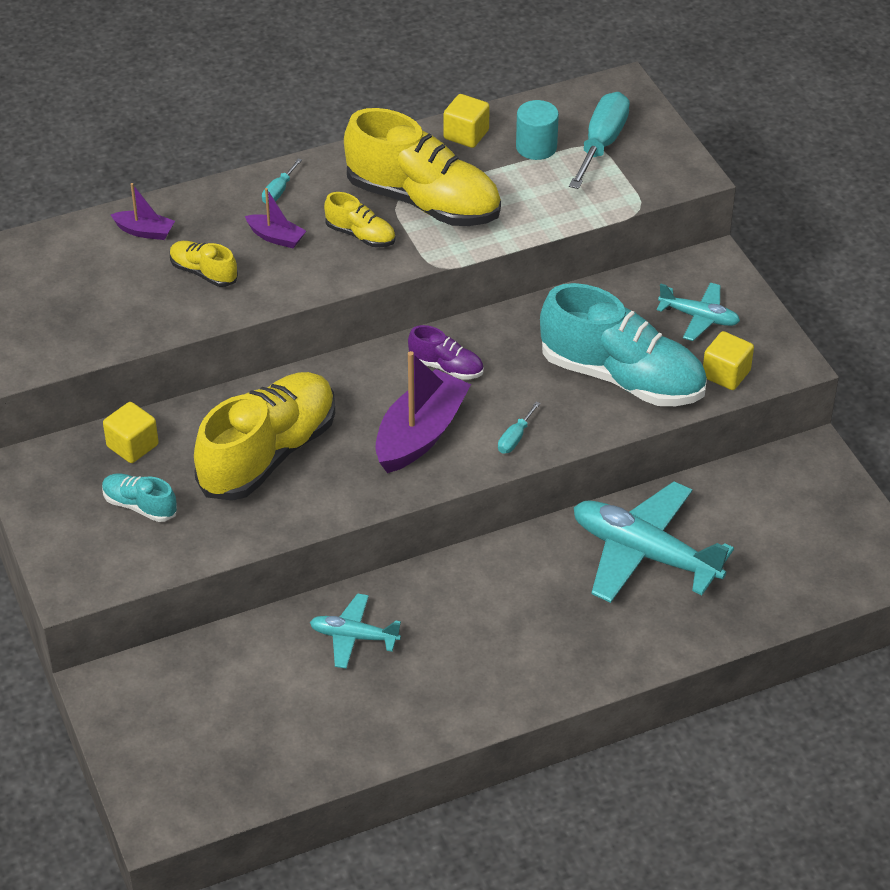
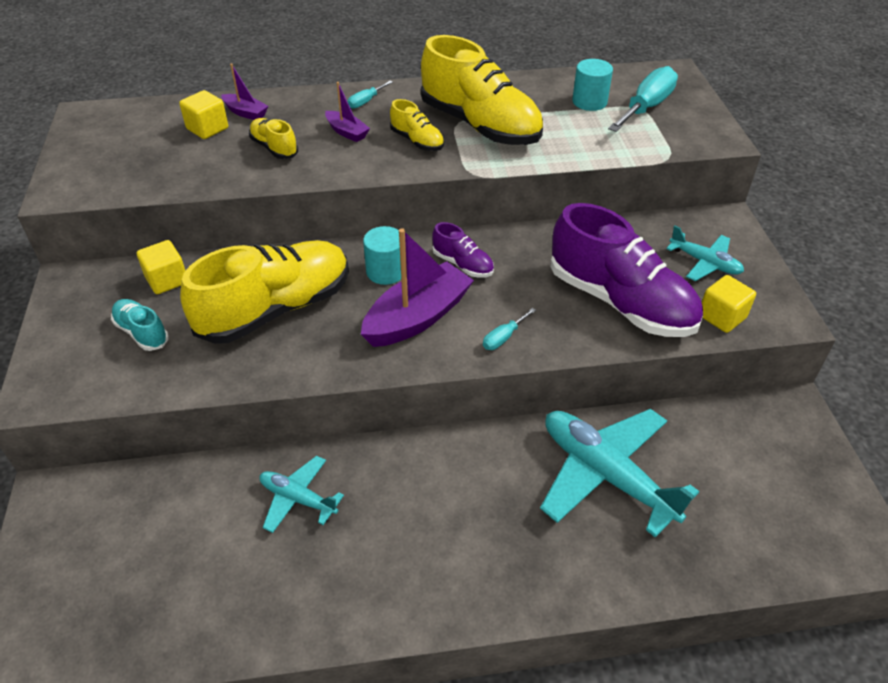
camera: 15 degrees right, 0 degrees up
(367, 391) = (386, 271): none -> turquoise cylinder
(466, 134) = (534, 86): yellow cube -> yellow cube (207, 129)
(622, 378) = (620, 302): turquoise shoe -> purple shoe

